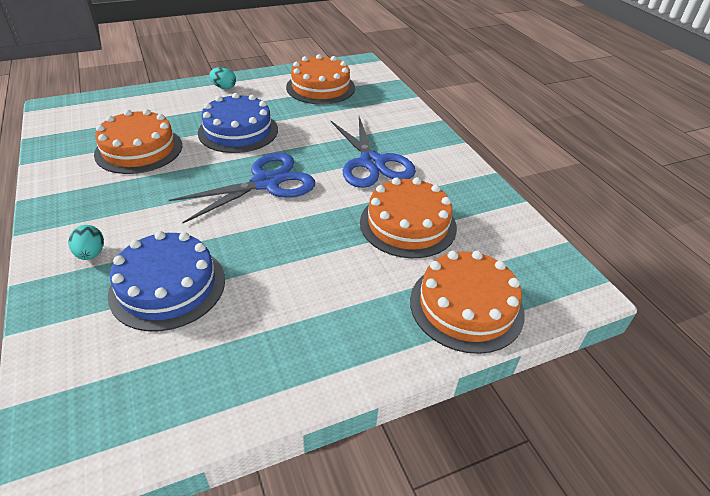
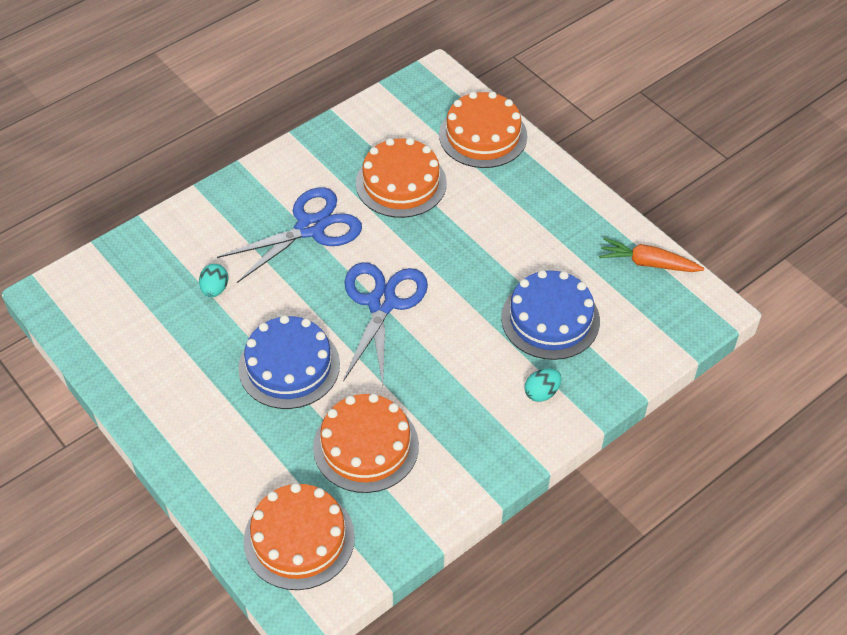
camera: 105 degrees left, 10 degrees up
(178, 413) = (648, 263): none -> orange carrot
(224, 87) = (178, 427): turquoise egg -> turquoise egg (215, 289)
(266, 183) = (382, 303): blue scissors -> blue scissors turned 60 degrees clockwise
(320, 87) = (144, 319): orange cake -> orange cake (299, 538)

